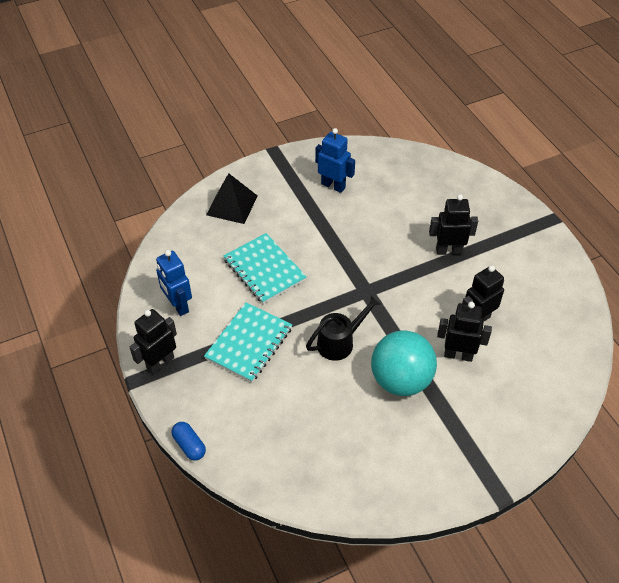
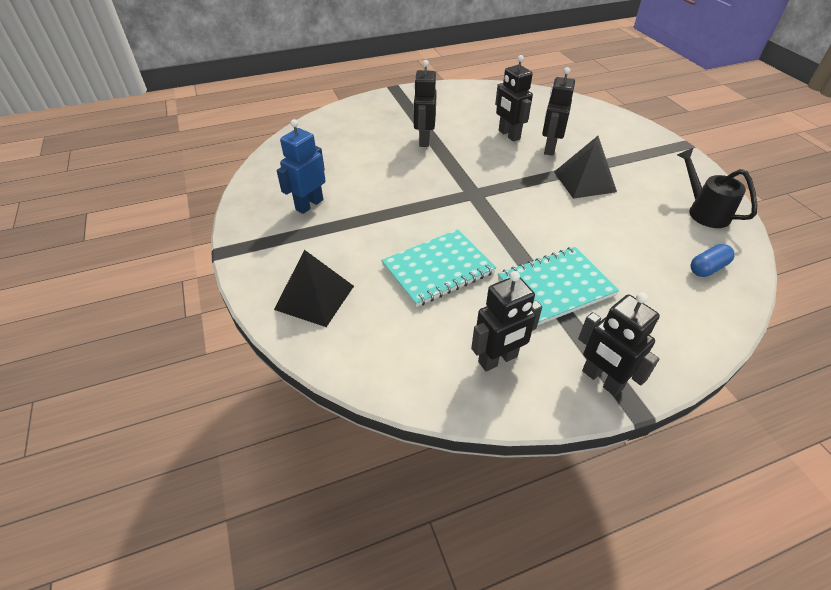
camera: 85 degrees left, 5 degrees down
(178, 305) = (498, 359): blue robot -> black robot
(189, 445) = (719, 346): blue capsule -> blue capsule (707, 268)
(249, 343) = (555, 287): turquoise notebook -> turquoise notebook turned 60 degrees counterclockwise
(340, 342) = (544, 215): black watering can -> black watering can (704, 211)
(401, 380) = (584, 181): turquoise ball -> black pyramid

